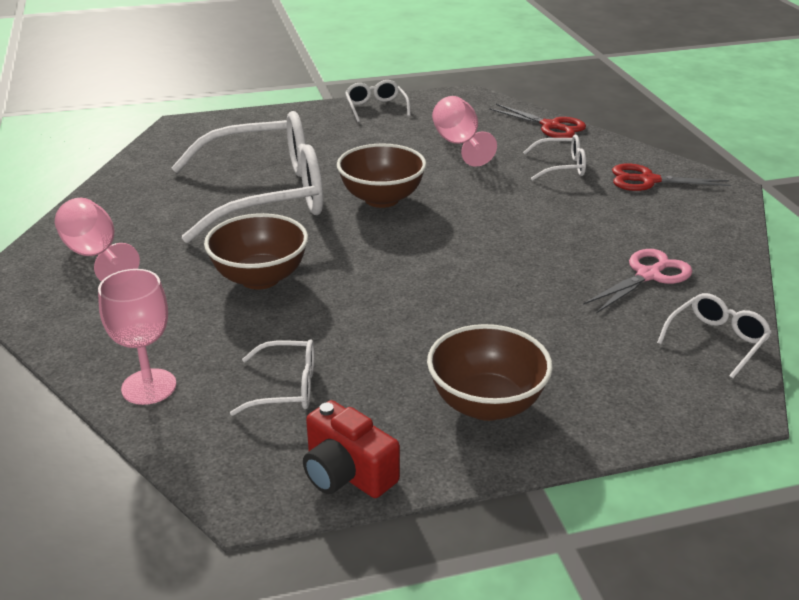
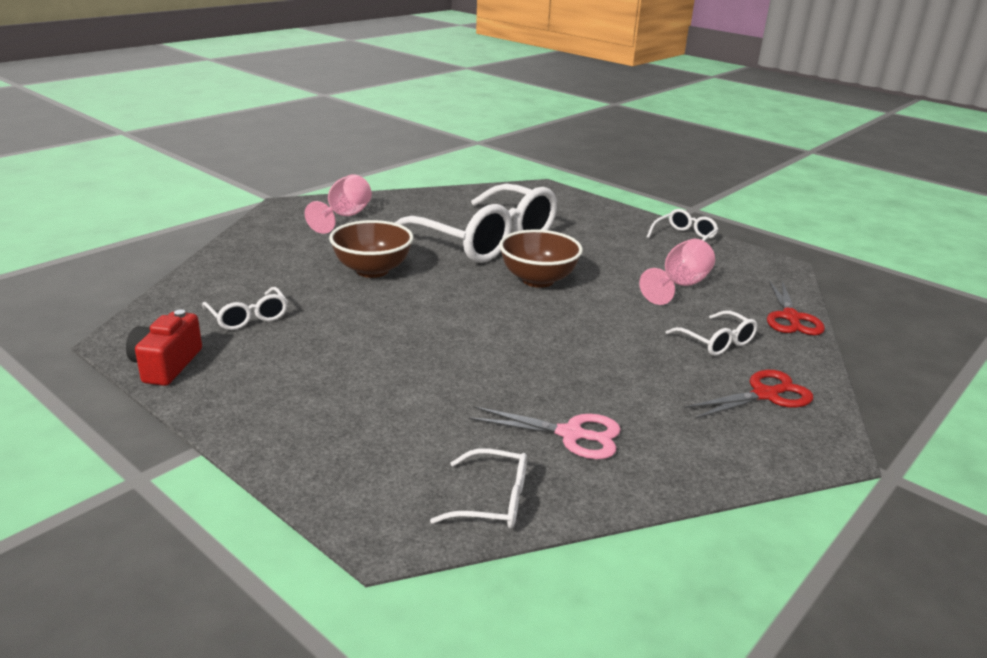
camera: 55 degrees right, 5 degrees down
(149, 387) = (216, 275): pink goblet -> none
(486, 404) = (287, 398): brown bowl -> none
(648, 180) = (765, 395): red scissors -> red scissors turned 90 degrees clockwise

